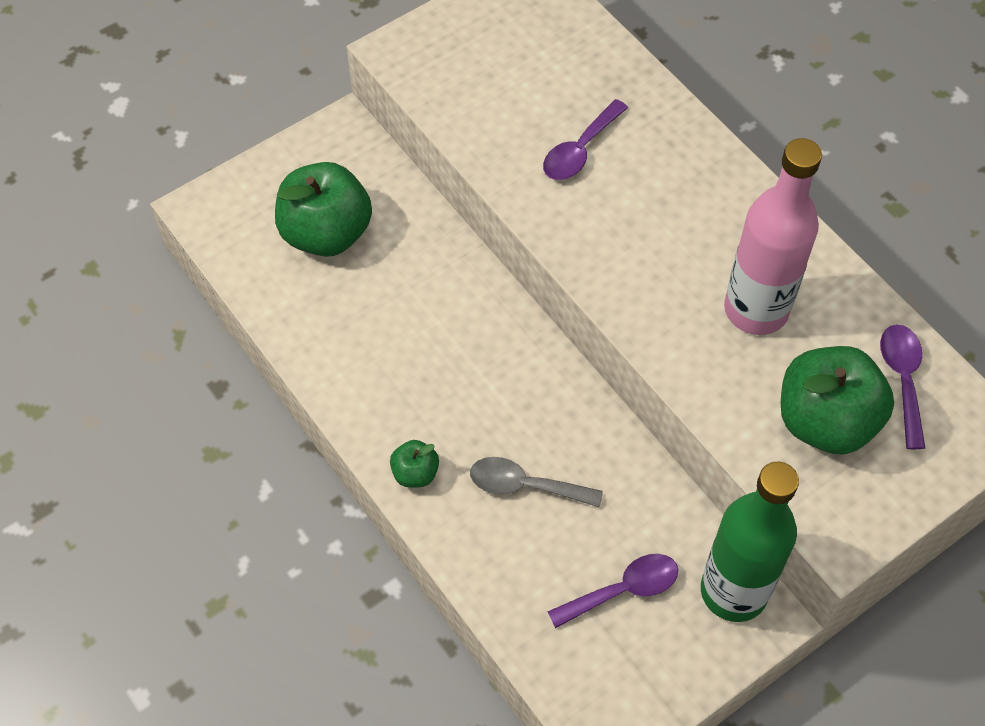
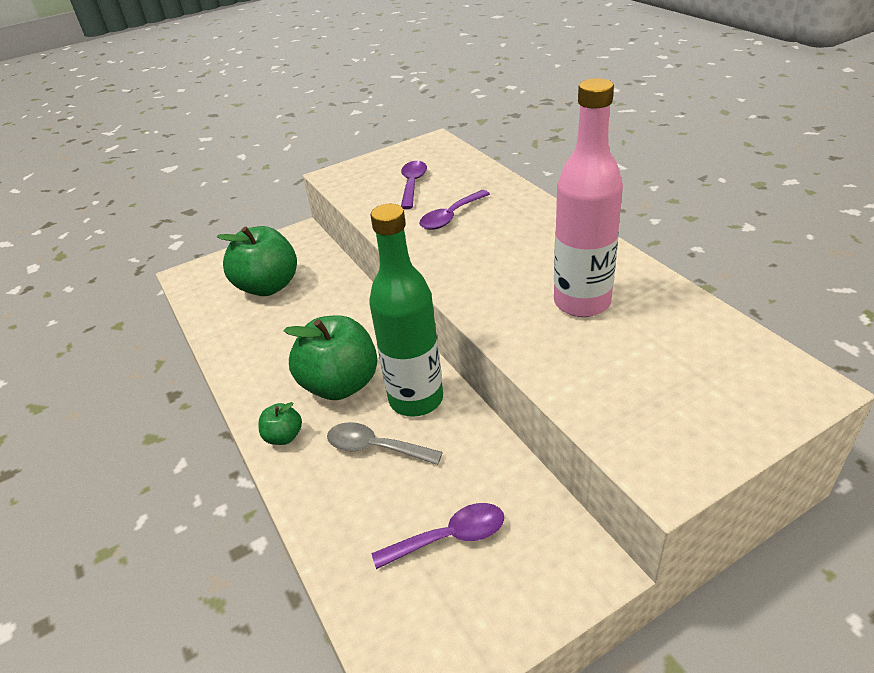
camera: 10 degrees right, 20 degrees down
(733, 591) = (560, 542): green bottle -> green bottle (416, 399)
(825, 421) = (645, 378): green apple -> green apple (340, 384)
(902, 380) = (718, 348): purple spoon -> purple spoon (412, 184)

